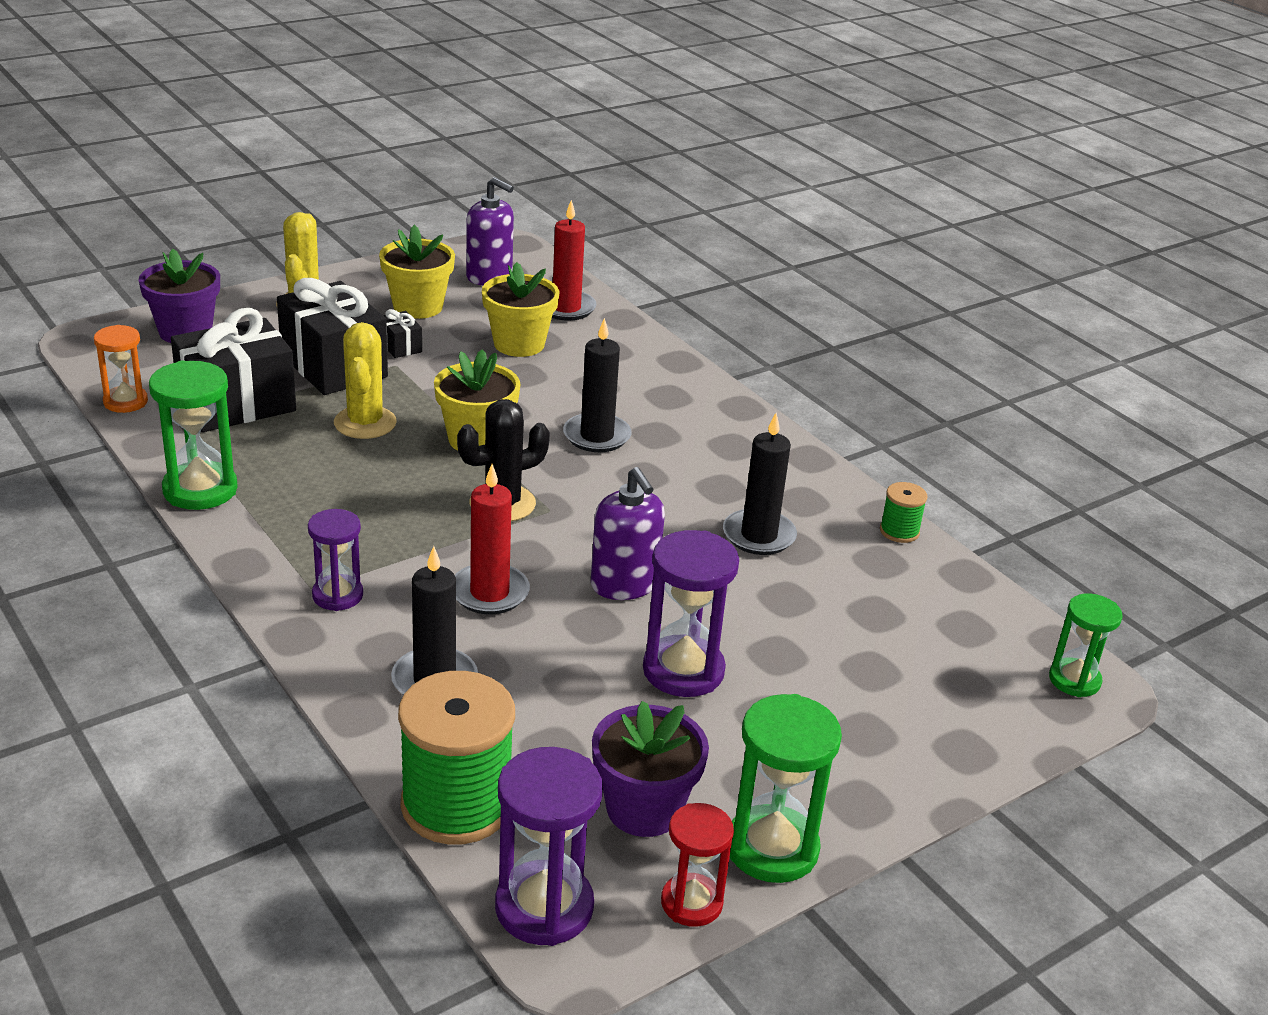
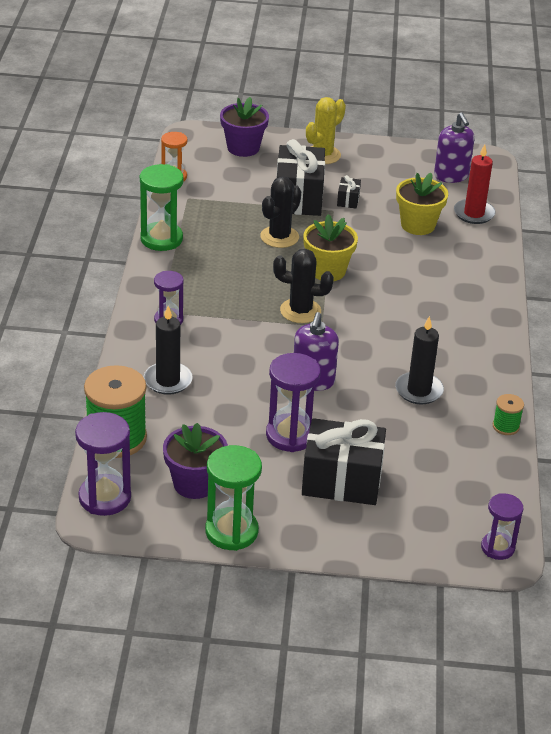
camera: 40 degrees right, 5 degrees up
(236, 404) = (226, 200): black gift -> black gift (341, 481)
(365, 423) = (279, 237): yellow cactus -> black cactus
(418, 307) = (385, 180): yellow flower pot -> none
(489, 593) = (241, 352): red candle -> none
(597, 436) = (396, 297): black candle -> none
(691, 903) = (168, 531): red hourglass -> none
(1074, 680) = (497, 547): green hourglass -> purple hourglass

